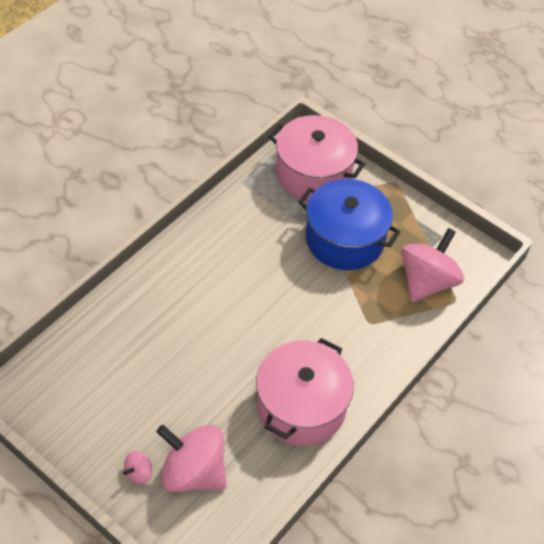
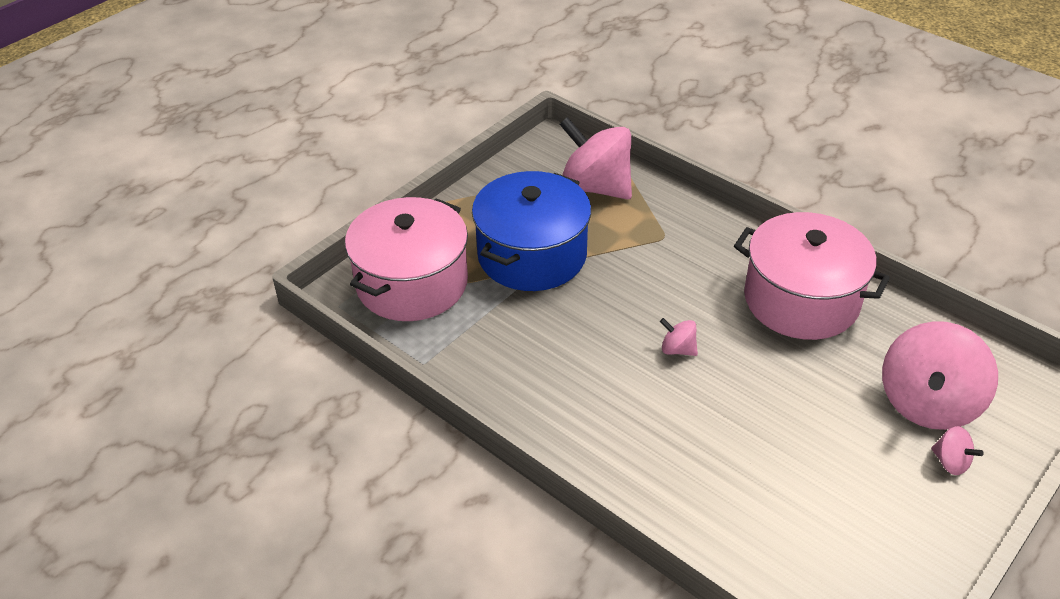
camera: 85 degrees left, 10 degrees down
(250, 319) = (677, 349): none -> pink spinning top

